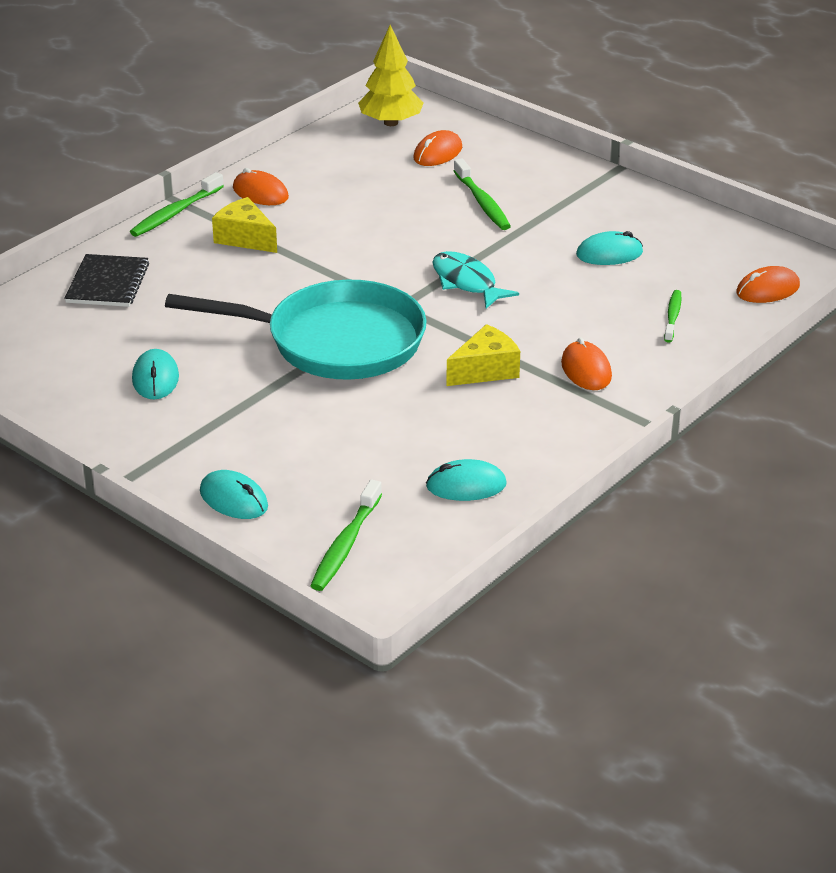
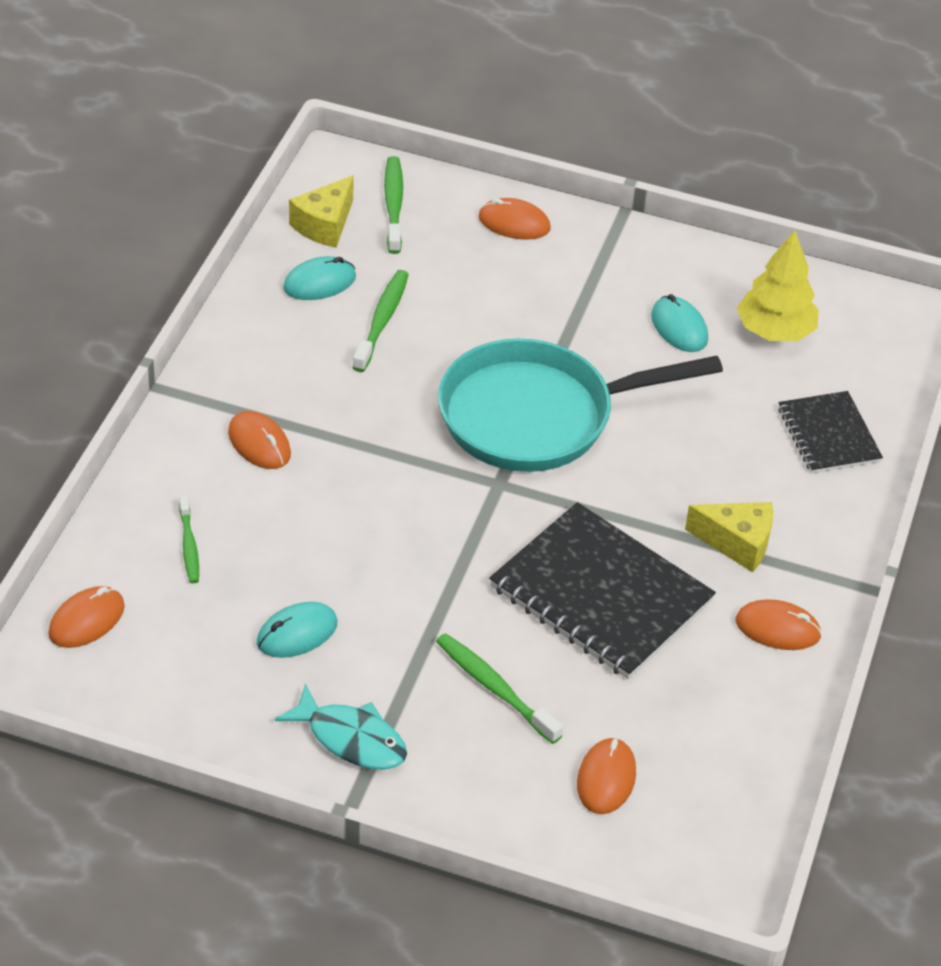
camera: 155 degrees right, 10 degrees up
(175, 213) = (848, 564): green toothbrush -> green toothbrush (382, 321)
(234, 499) = (514, 223): turquoise mouse -> orange mouse
(371, 231) = (600, 595): none -> black notebook
(391, 122) = (709, 832): yellow tree -> yellow tree (775, 331)
(466, 282) = (444, 538): turquoise fish -> turquoise fish (351, 739)
(485, 370) = (363, 417): yellow cheese -> yellow cheese (324, 225)

